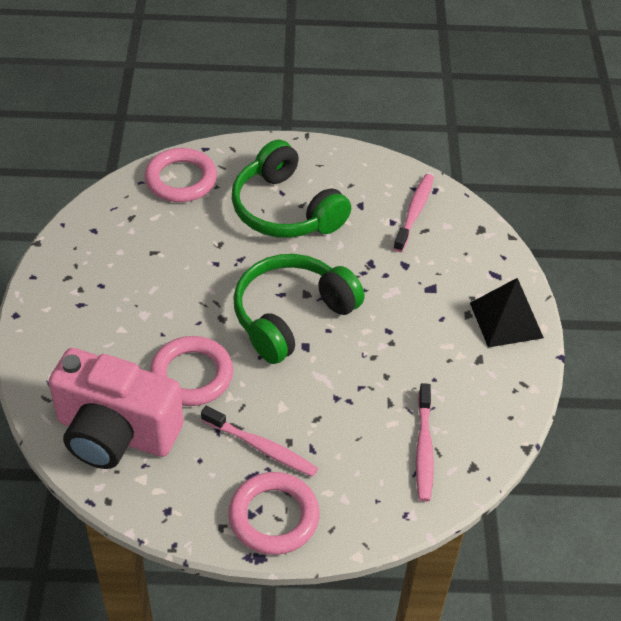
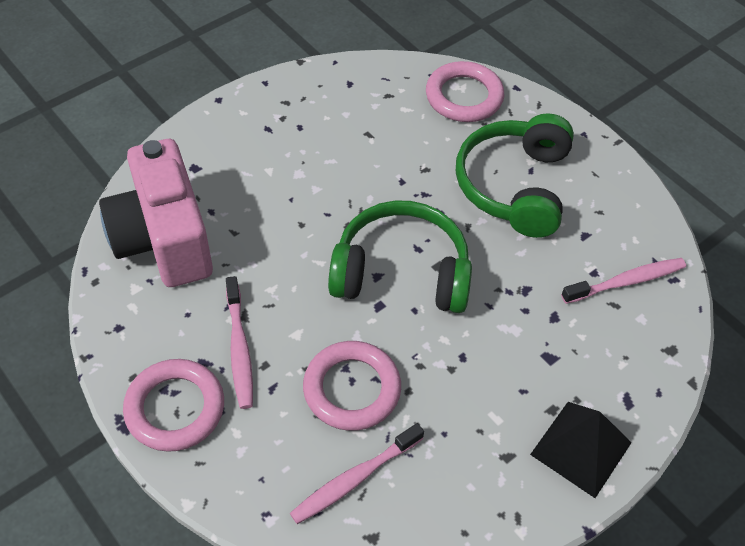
camera: 50 degrees right, 5 degrees up
(191, 375) = (268, 247): pink ring -> pink ring (352, 389)

